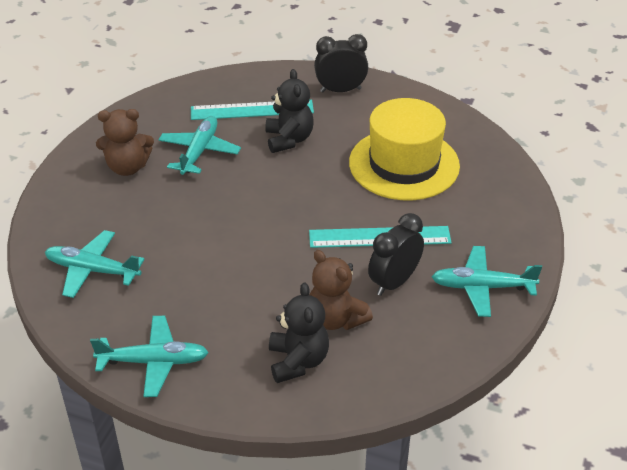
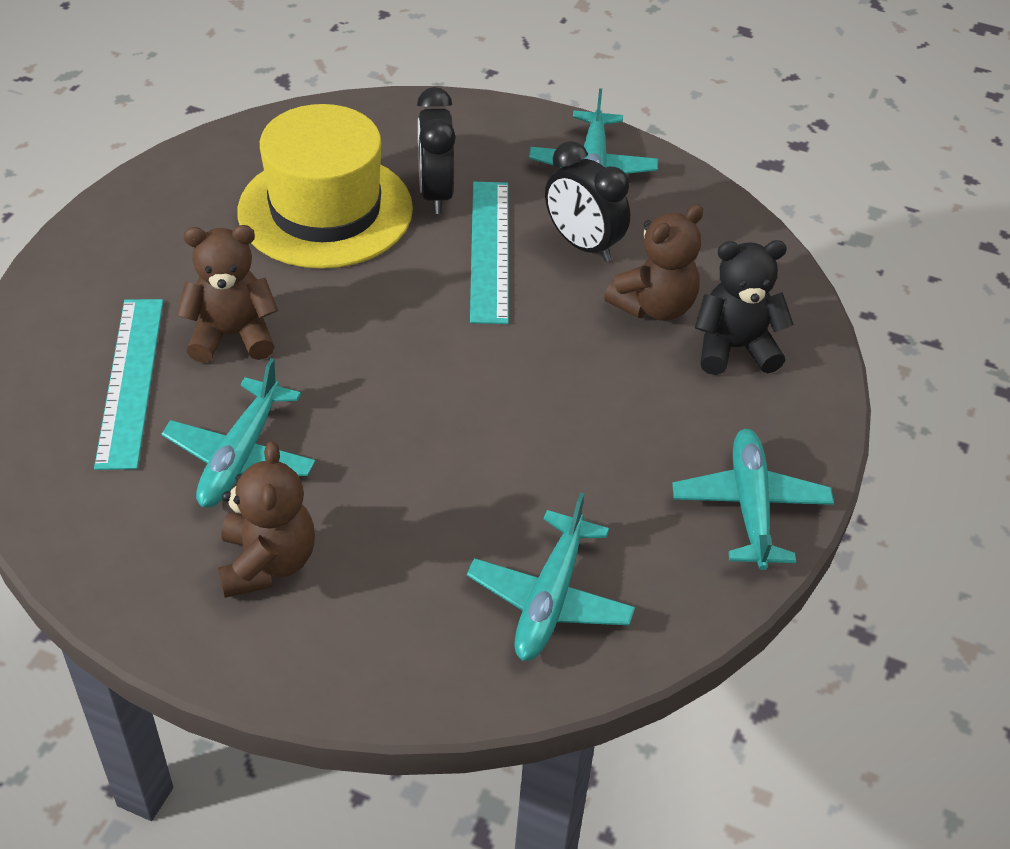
camera: 90 degrees left, 5 degrees up
(199, 152) = (241, 456): turquoise plane -> turquoise plane turned 90 degrees counterclockwise
(289, 139) = (232, 335): black teddy bear -> brown teddy bear
(340, 90) = (104, 264): black clock -> black clock (435, 193)

